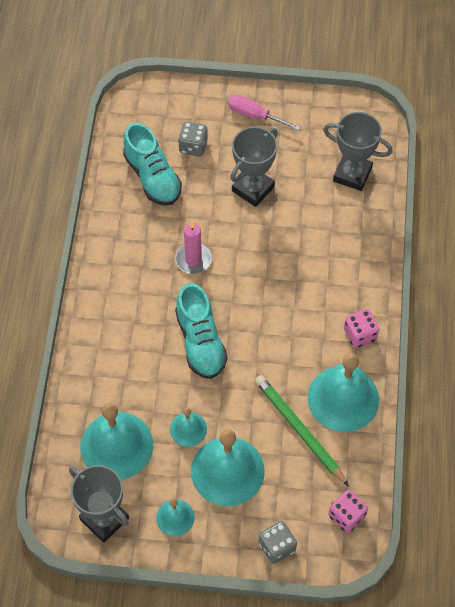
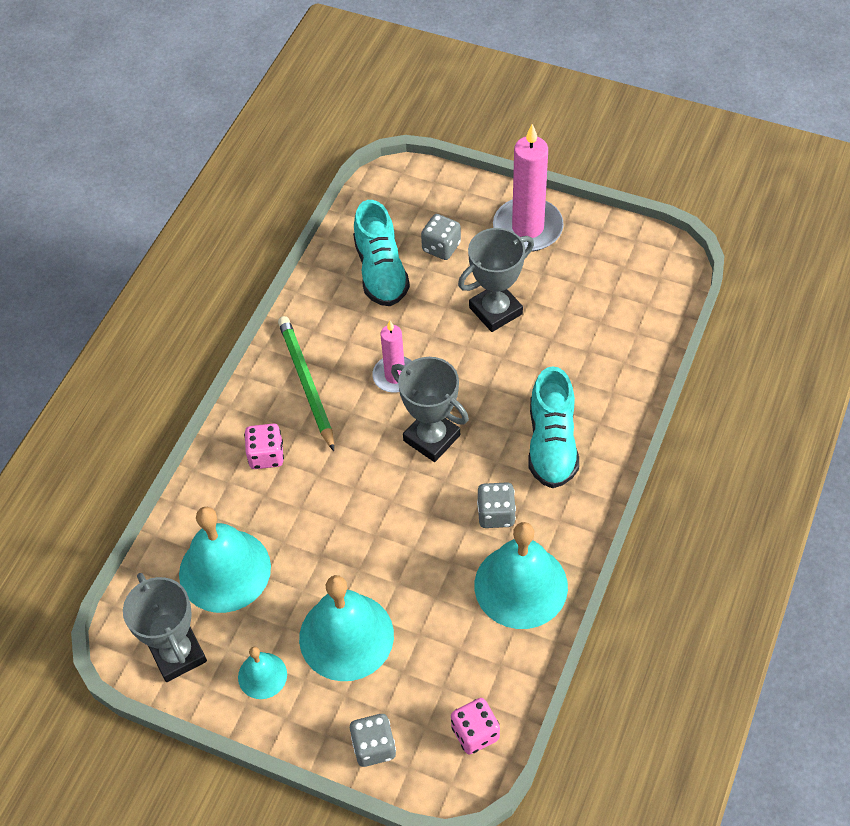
camera: 20 degrees right, 5 degrees down
(188, 429) = (317, 573): turquoise bell -> none
(200, 342) = (369, 473): turquoise shoe -> turquoise shoe (552, 444)
(255, 115) = (527, 228): pink screwdriver -> pink candle
(299, 430) = (453, 610): green pencil -> green pencil (306, 383)
(307, 349) = (496, 514): none -> grey dice
(352, 174) = (623, 321): grey trophy -> grey trophy (431, 438)
(360, 334) = (568, 513): pink dice -> pink dice (266, 455)

